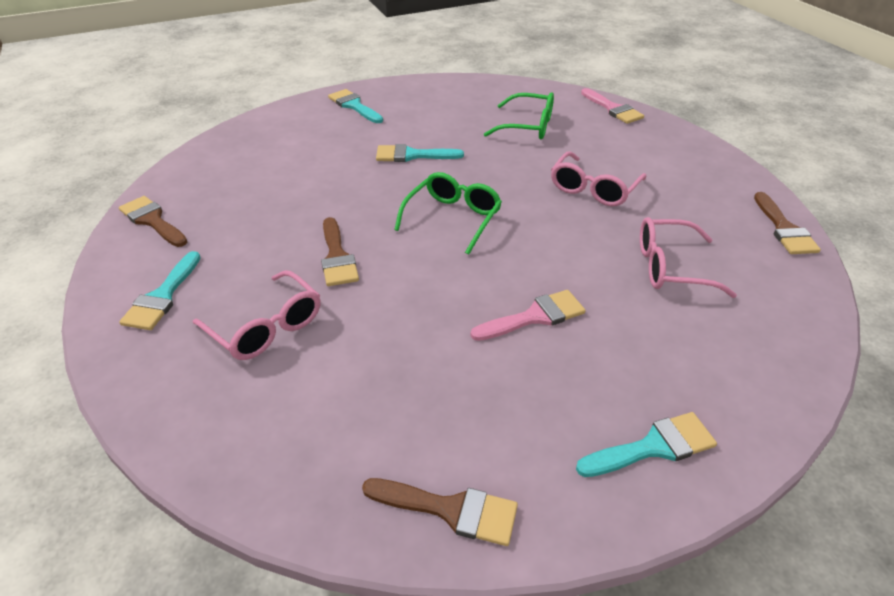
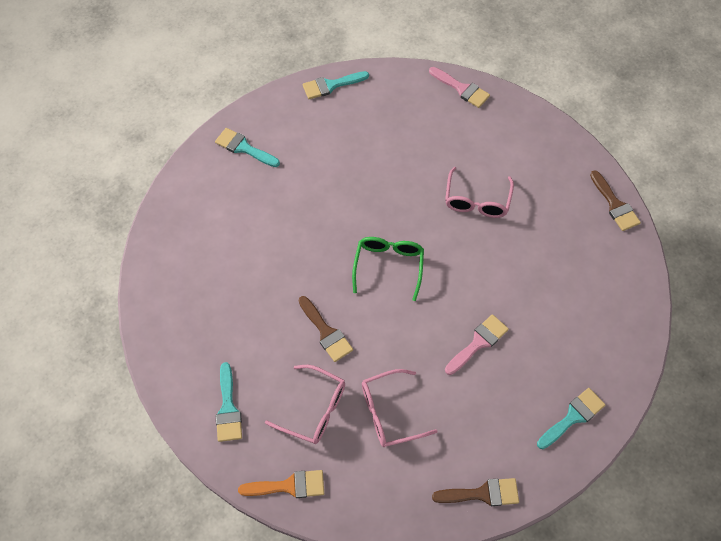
camera: 20 degrees left, 20 degrees up
(152, 221) = (168, 341): brown brush -> none
(166, 402) = (288, 486): none -> orange brush
(412, 155) = (325, 201): turquoise brush -> turquoise brush (331, 85)
(527, 126) = (401, 134): green glasses -> none
(671, 267) = (550, 268): pink glasses -> pink glasses (390, 413)

